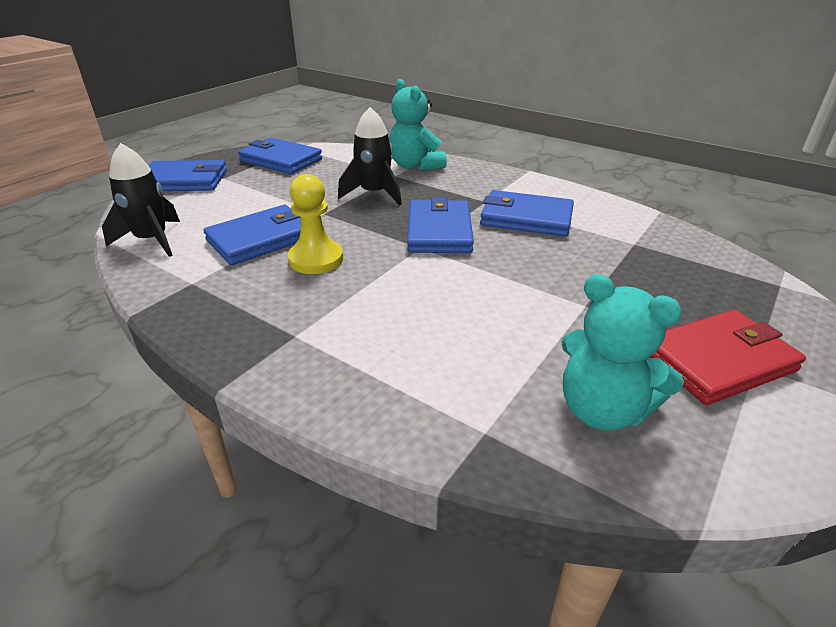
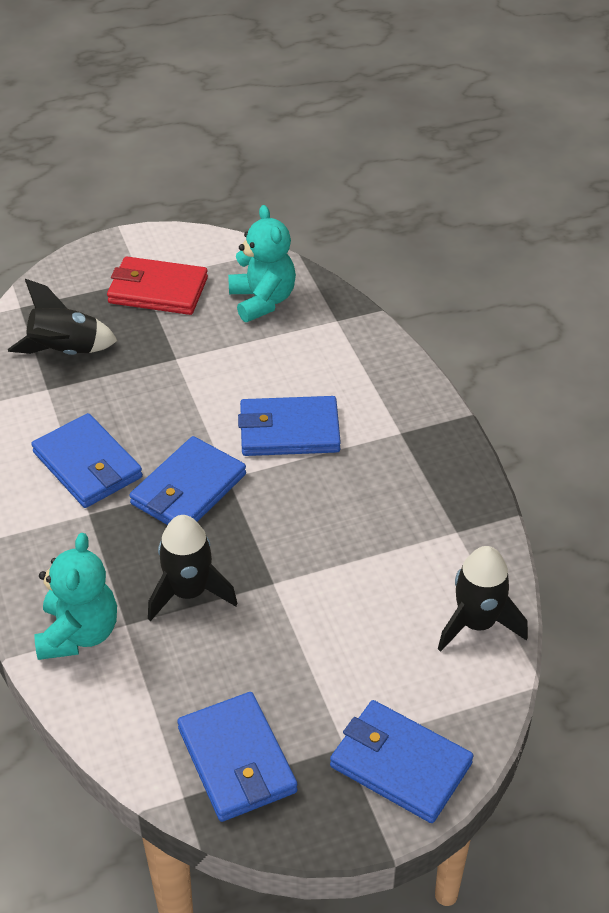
camera: 145 degrees left, 10 degrees up
(261, 239) = (365, 567): blue wallet -> blue wallet (289, 431)
(316, 259) = (332, 508): yellow pawn -> none
(675, 269) = (65, 352): none -> black rocket

